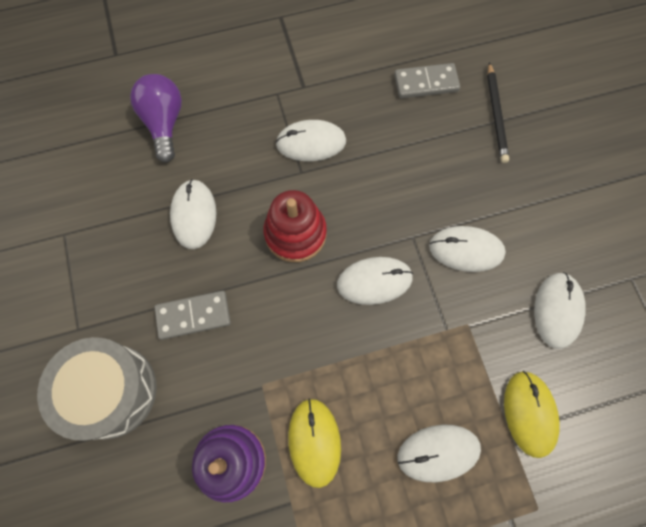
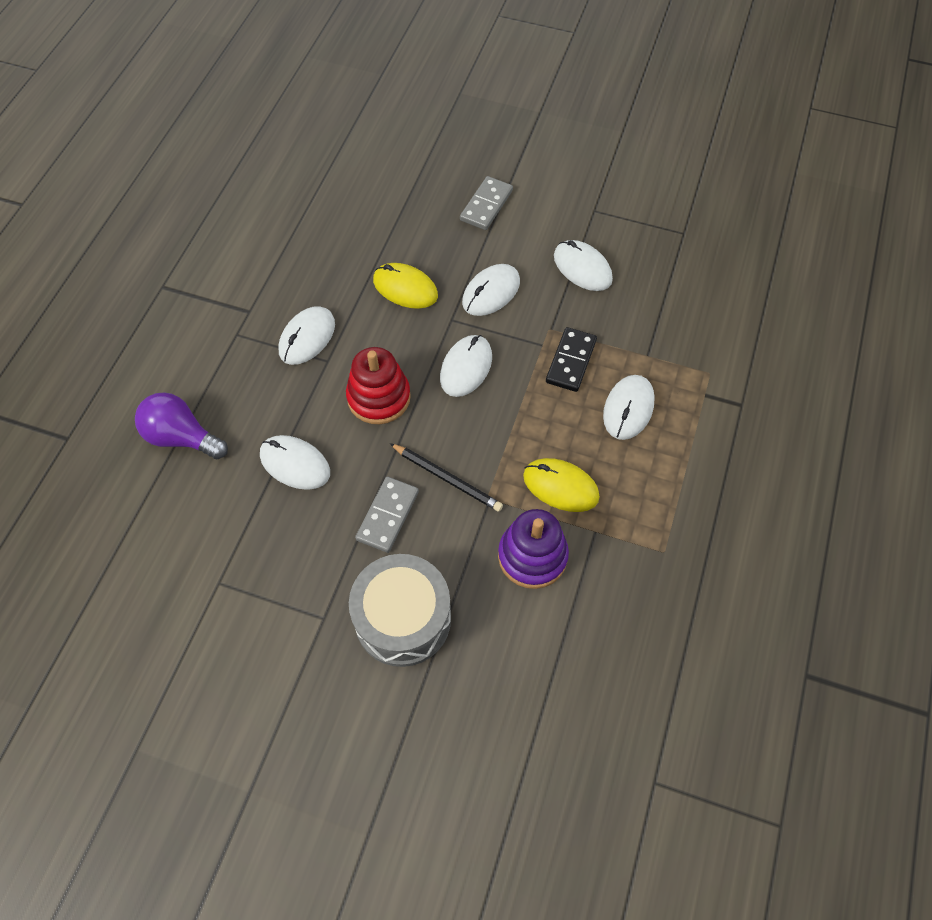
camera: 55 degrees left, 10 degrees down
(426, 83) = (328, 227): grey domino -> grey domino (486, 205)
(448, 366) = (570, 361): none -> black domino
(496, 115) = (399, 201): black pencil -> black pencil (447, 478)
(529, 413) = (642, 334): yellow mouse -> yellow mouse (405, 288)

